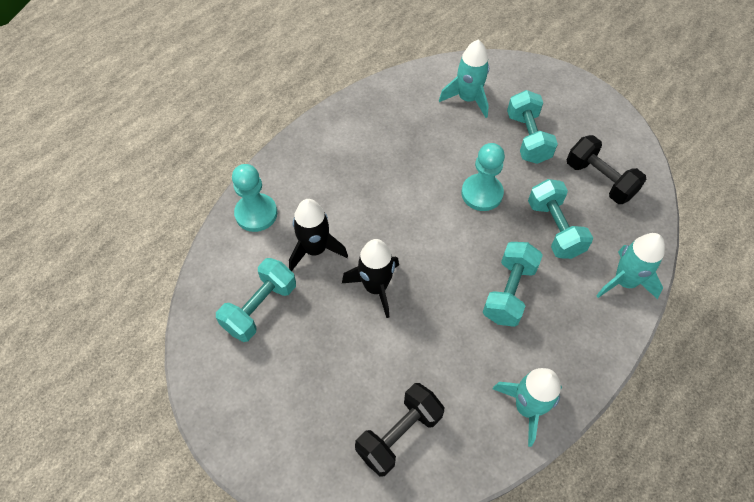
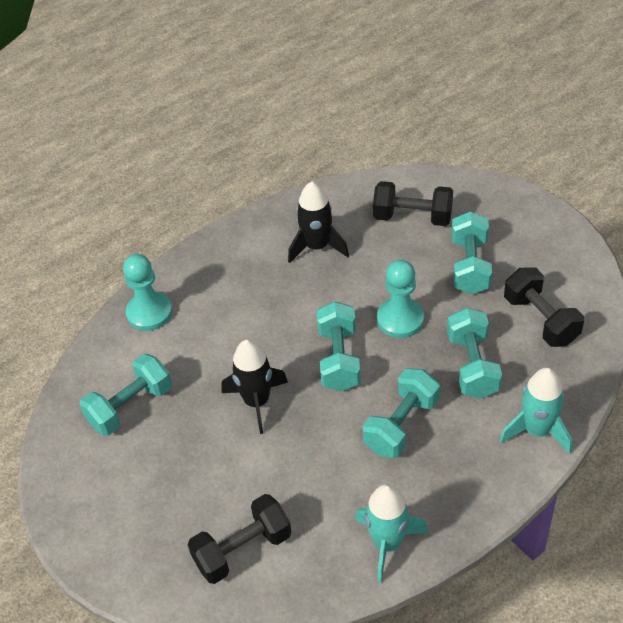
camera: 15 degrees right, 10 degrees down
(315, 249) = (202, 356): black rocket -> black rocket (317, 247)
(438, 237) = (339, 359): none -> turquoise dumbbell
(467, 99) = (412, 217): turquoise rocket -> black dumbbell

